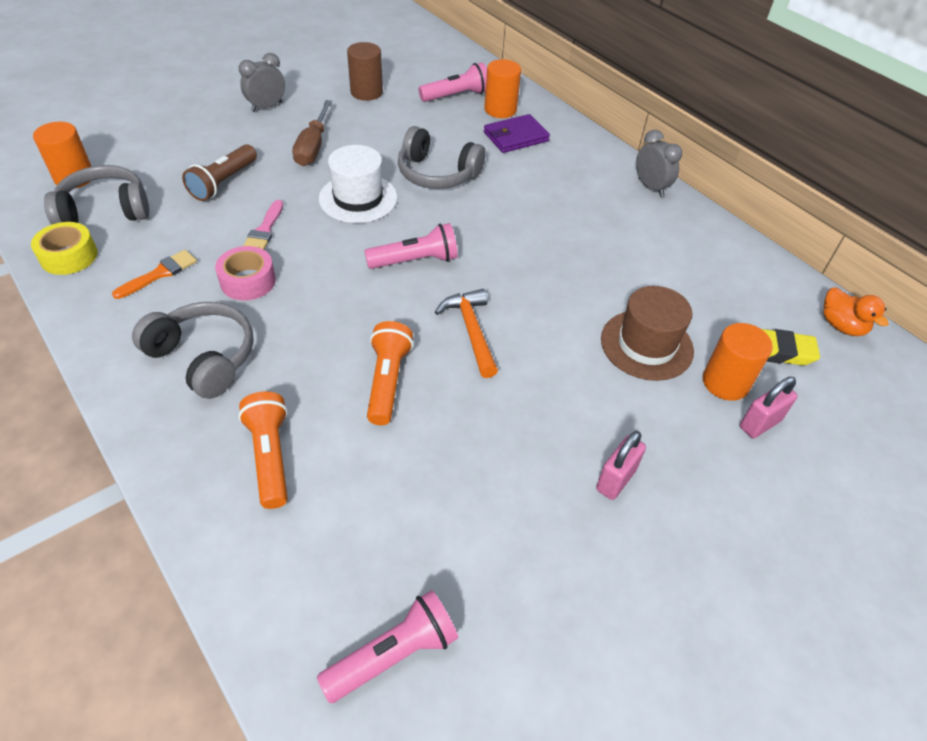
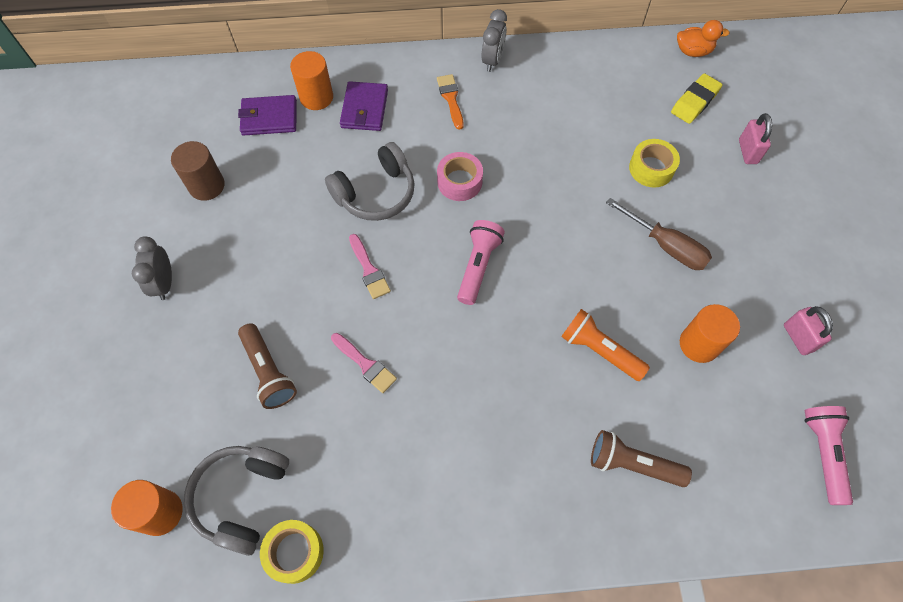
camera: 55 degrees left, 15 degrees up
(160, 273) = (372, 476): orange brush -> orange brush (451, 99)
(204, 357) = (502, 475): grey headphones -> none
(248, 281) = (427, 405): pink tape -> pink tape (459, 182)
(270, 456) = (632, 464): orange flashlight -> brown flashlight
(313, 147) = (265, 271): brown screwdriver -> brown screwdriver (665, 246)
(358, 198) = (369, 270): white hat -> pink brush
(456, 96) = (269, 118): pink flashlight -> purple wallet
(471, 331) = (579, 268): orange hammer -> none
(615, 480) = (753, 257): pink padlock -> pink padlock (798, 338)
(646, 345) = (651, 168): brown hat -> yellow tape
(650, 187) = (492, 60): grey clock -> grey clock turned 105 degrees clockwise
(725, 382) = (706, 146): orange cylinder -> orange cylinder (699, 344)

